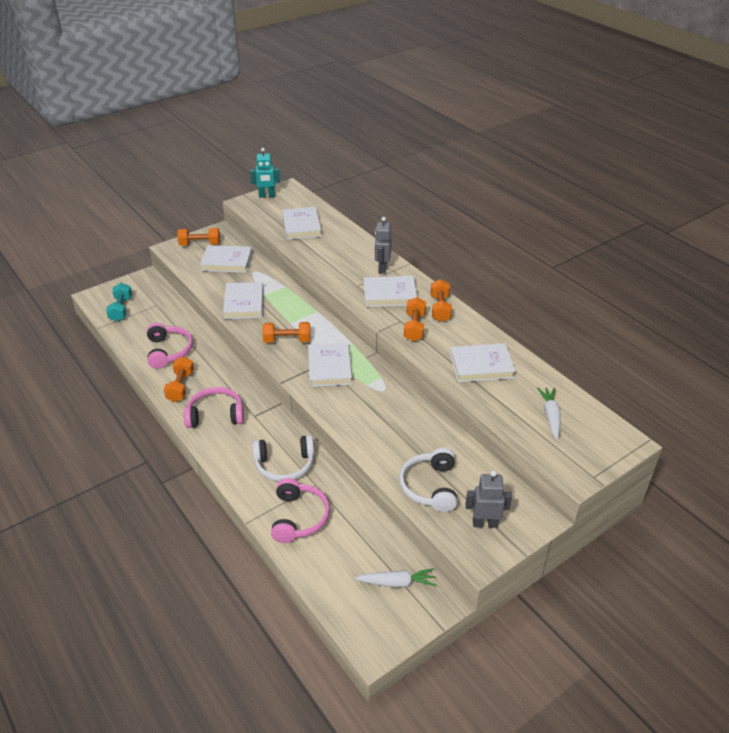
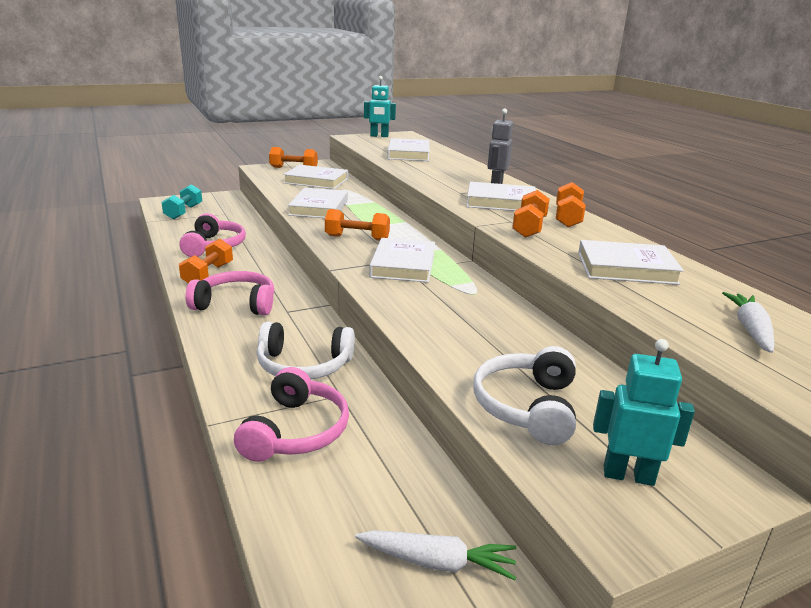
camera: 10 degrees right, 15 degrees down
(485, 523) = (628, 475): grey robot -> turquoise robot

